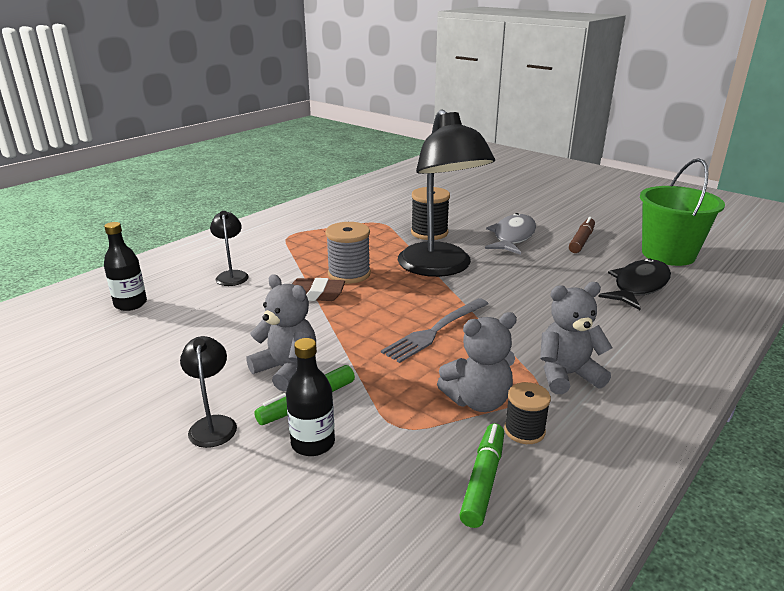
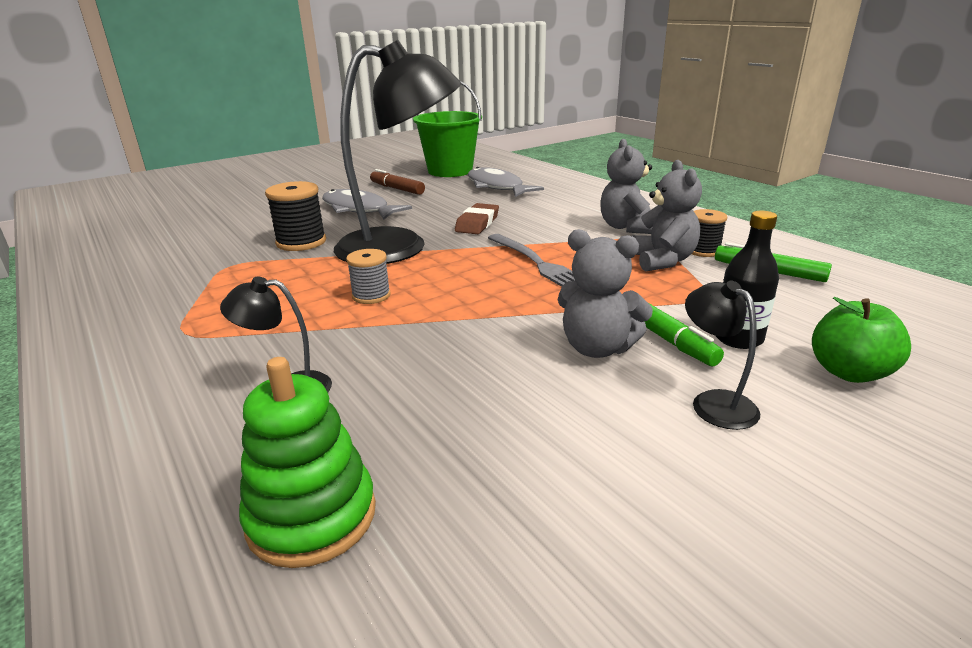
camera: 75 degrees left, 0 degrees up
(130, 304) = (312, 516): black bottle -> green stacking toy
(213, 424) = (714, 402): black lamp -> black lamp turned 60 degrees clockwise
(258, 508) = (849, 372): none -> green apple
(287, 370) = (597, 348): grey teddy bear -> grey teddy bear turned 120 degrees counterclockwise
(315, 294) = (412, 321): brown eraser -> brown eraser (477, 223)
(349, 274) = (371, 296): grey spool -> grey spool, size x0.64
(638, 286) = (497, 187): black fish -> grey fish

